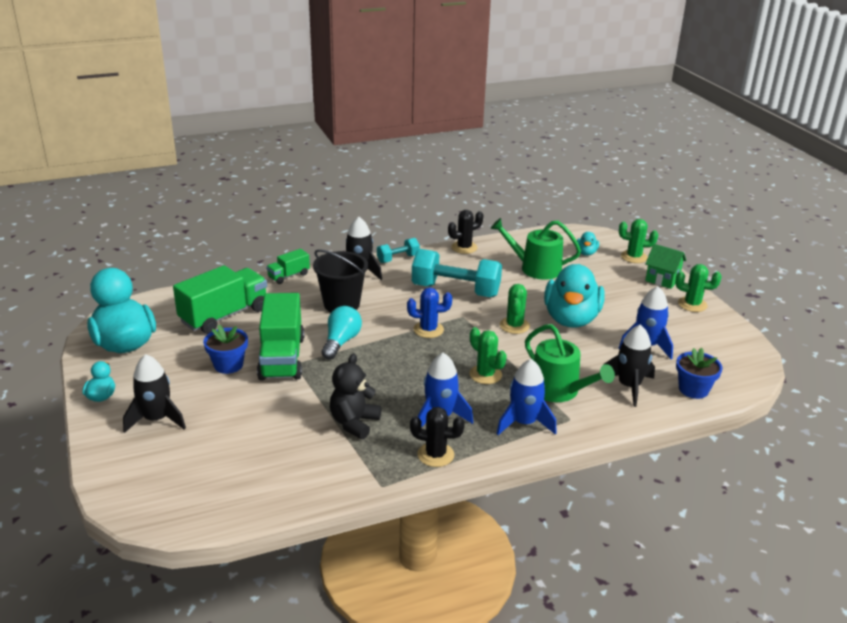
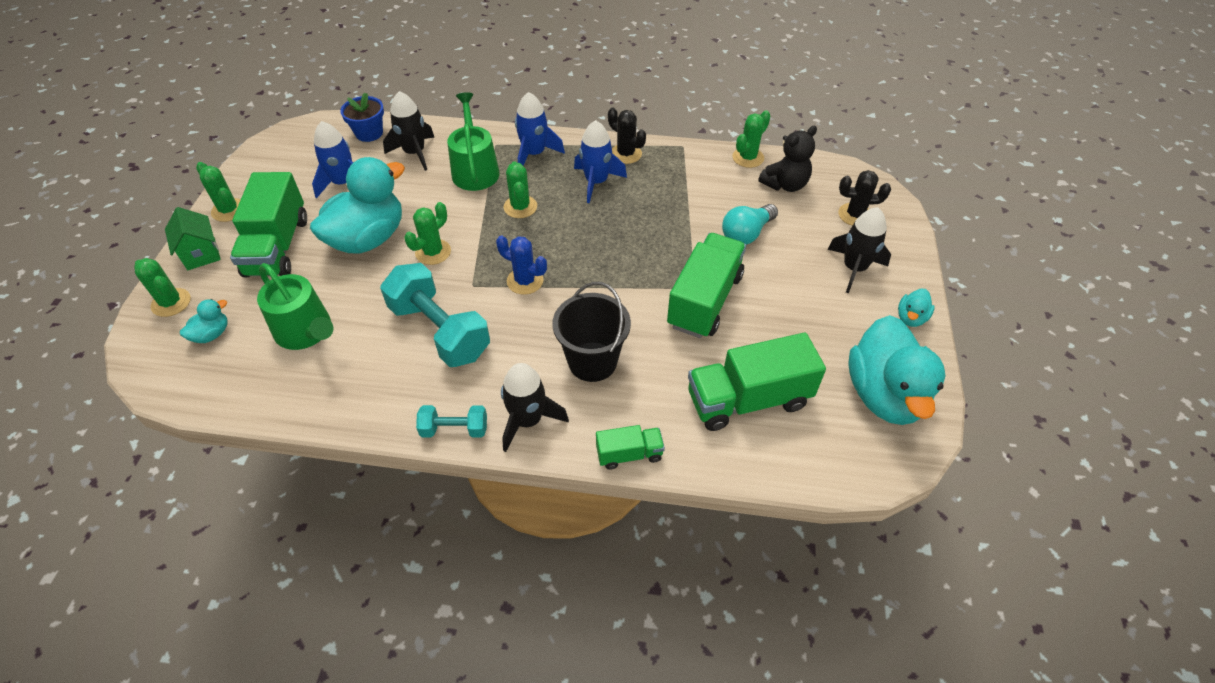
camera: 150 degrees left, 20 degrees up
(228, 365) = (766, 312): blue flower pot -> none
(301, 497) = (748, 157): none -> green cactus
(341, 342) = (630, 299): turquoise light bulb -> turquoise light bulb (746, 234)
(354, 423) = (673, 202): black teddy bear -> black teddy bear (785, 184)
(464, 247) = (344, 416): black cactus -> black cactus (855, 215)
(623, 297) = (277, 246): none -> green truck

